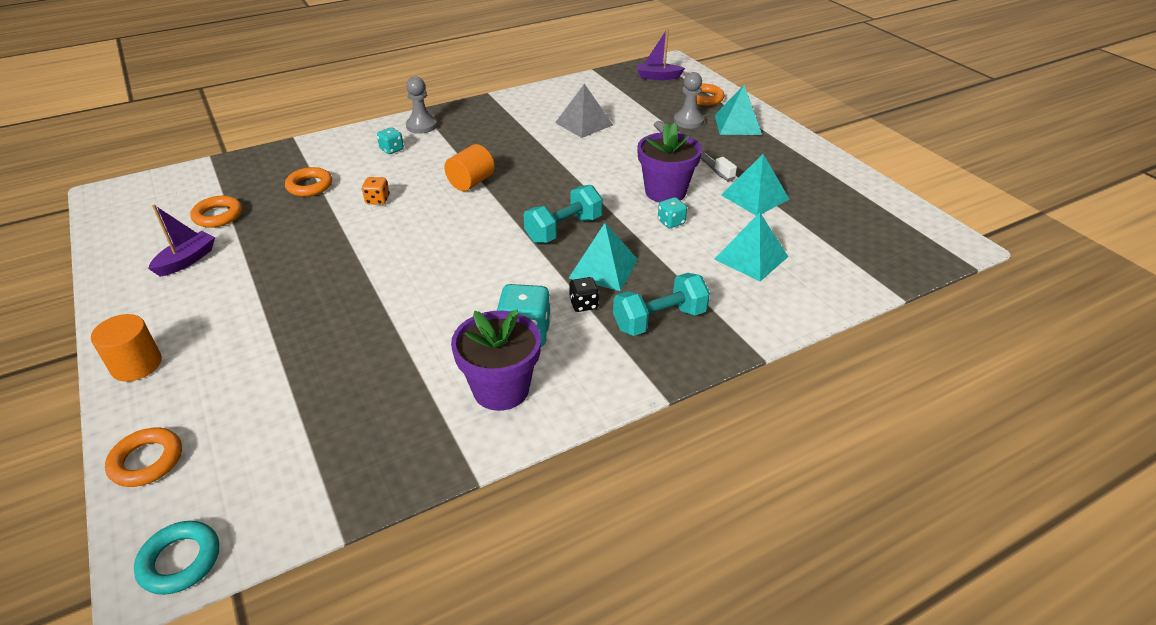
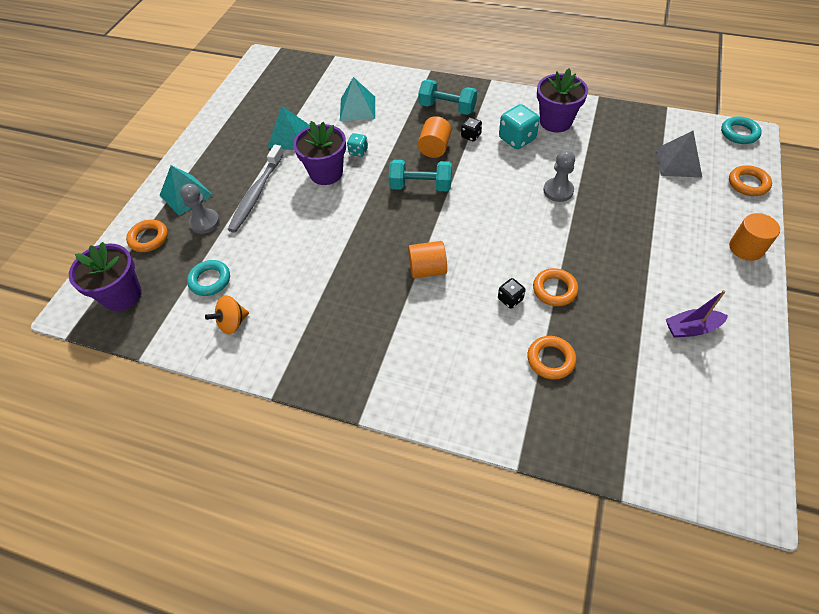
camera: 130 degrees left, 15 degrees up
(218, 215) = (648, 372): orange ring -> orange ring (554, 290)
(377, 200) = (510, 299): orange dice -> black dice
(392, 149) = (445, 363): turquoise dice -> none
(421, 126) = (388, 383): grey pawn -> grey pawn (558, 191)
(566, 99) = (232, 323): none -> orange spinning top
(584, 123) = (269, 277): grey pyramid -> grey pyramid (678, 162)
(603, 268) = (434, 148): turquoise pyramid -> orange cylinder
(620, 105) = (210, 280): none -> turquoise ring
(658, 77) = (122, 295): purple boat -> purple flower pot

